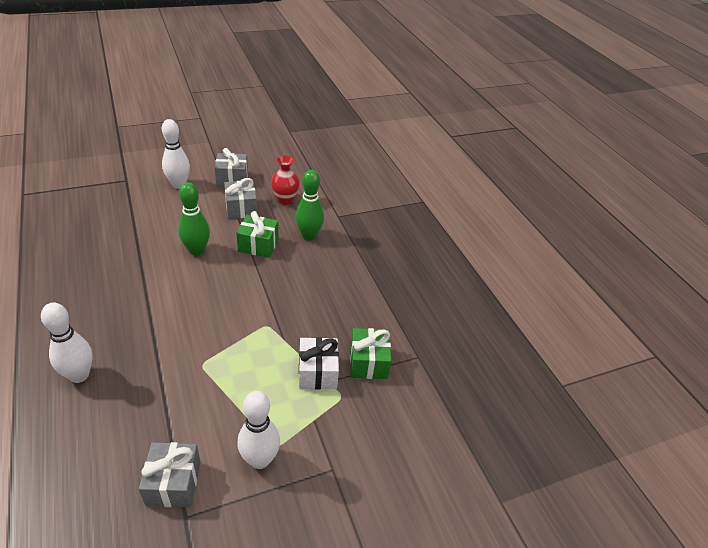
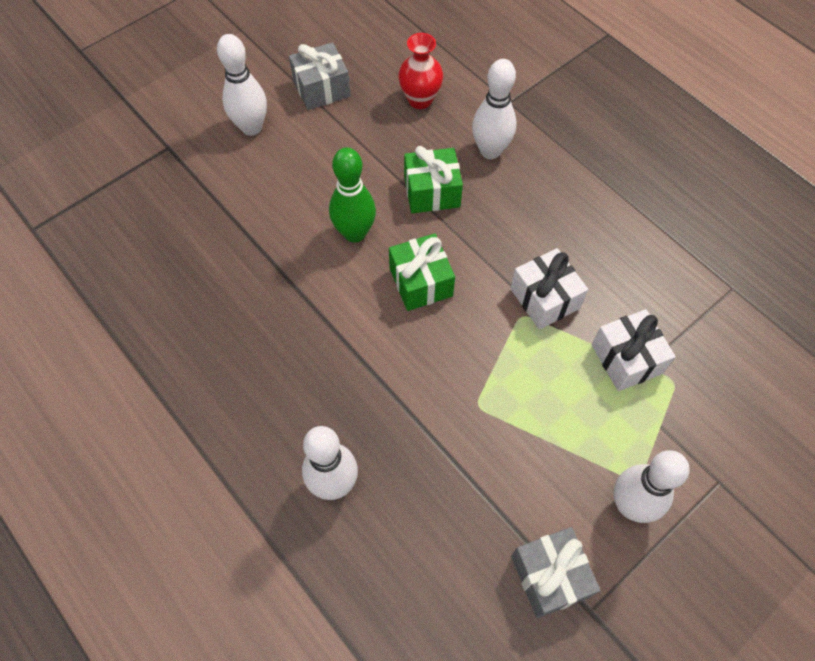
camera: 15 degrees left, 20 degrees up
(241, 208) = (368, 137): grey gift -> none
(287, 321) = (544, 298): none -> white gift
(309, 236) = (490, 151): green bowling pin -> white bowling pin
(368, 362) = (679, 320): green gift -> green gift (421, 282)

